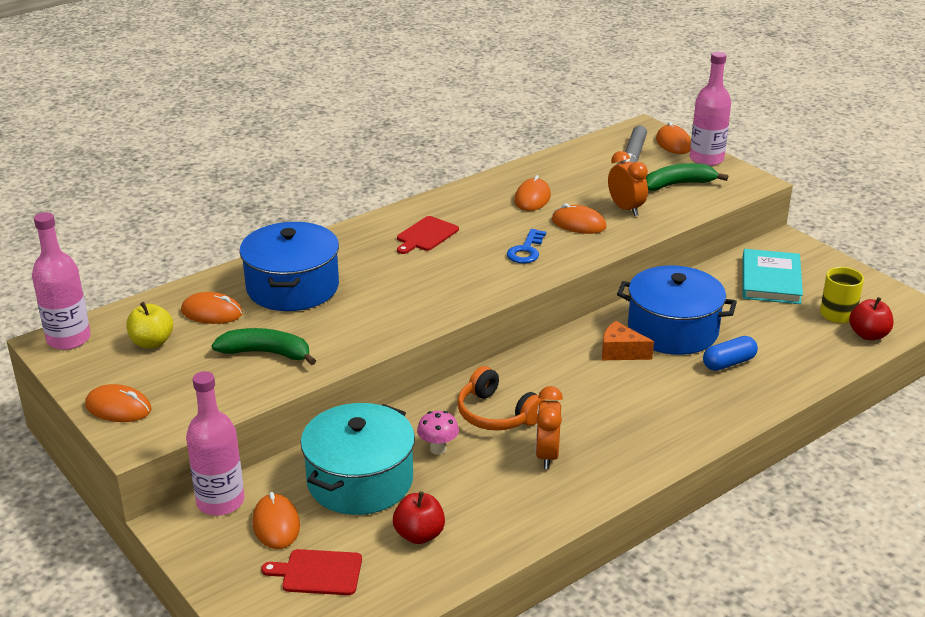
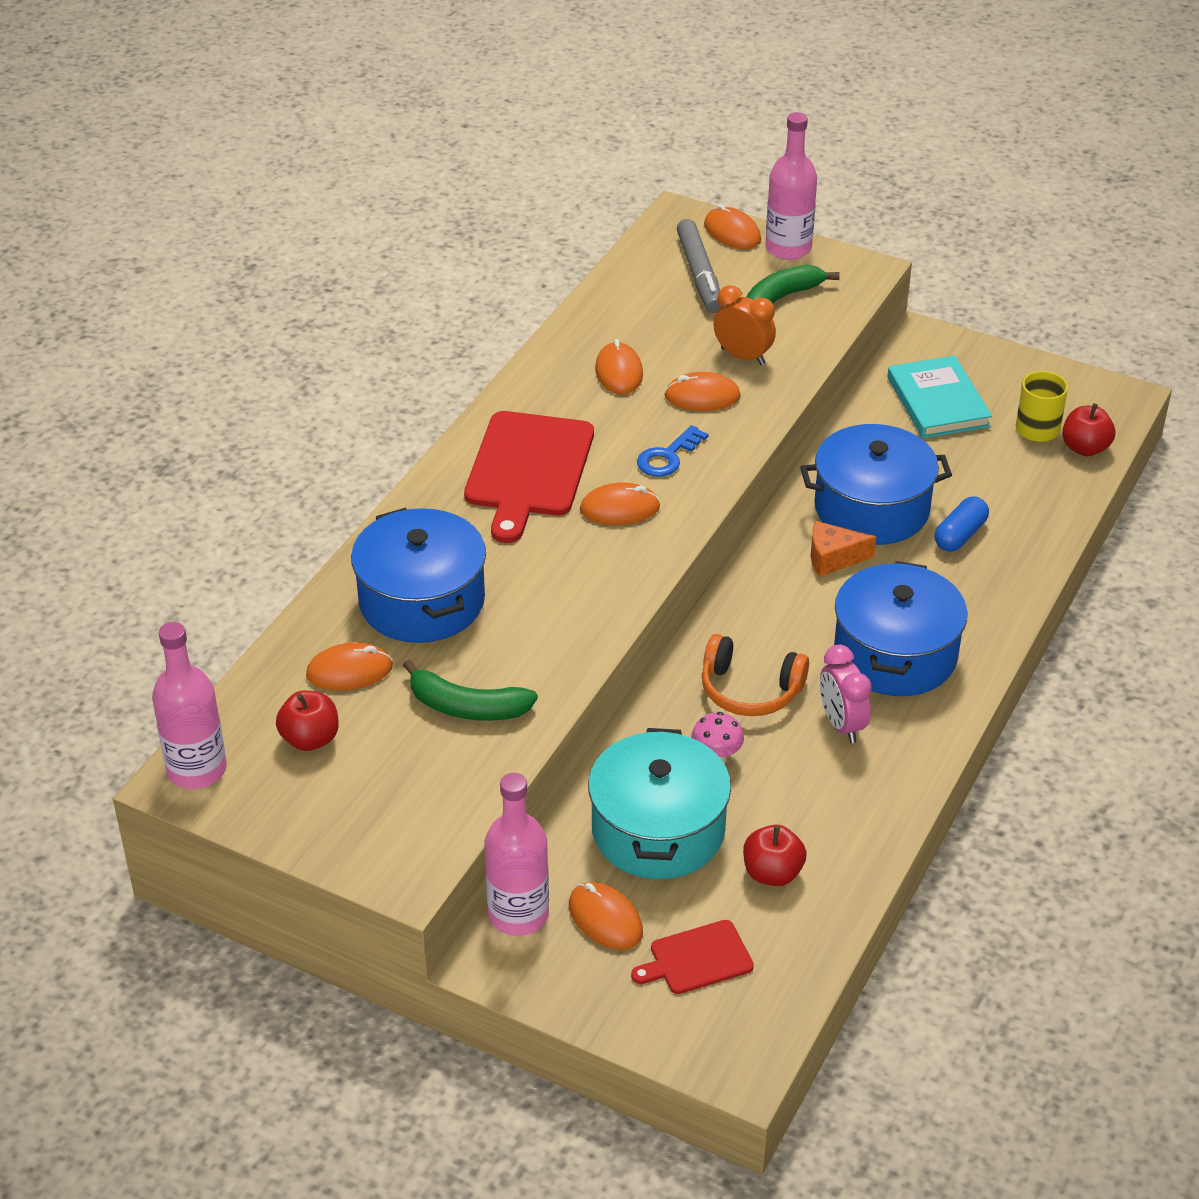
camera: 25 degrees left, 10 degrees up
(118, 407) = (348, 843): orange mouse -> orange mouse (620, 508)
(152, 342) = (310, 739): yellow apple -> red apple
(266, 353) = (467, 707): green banana -> green banana turned 150 degrees counterclockwise
(426, 235) = (528, 470): red cutting board -> red cutting board, size x1.89
(526, 250) = (668, 457): blue key -> blue key turned 45 degrees clockwise
(547, 455) = (841, 725): orange clock -> pink clock
(622, 423) = (895, 654): none -> blue pot

